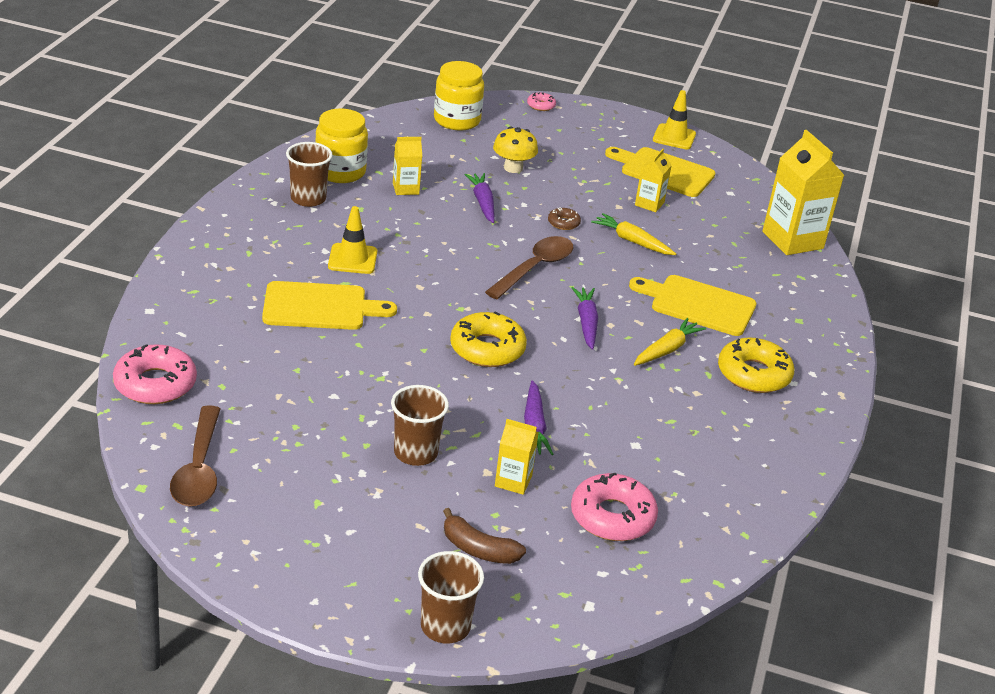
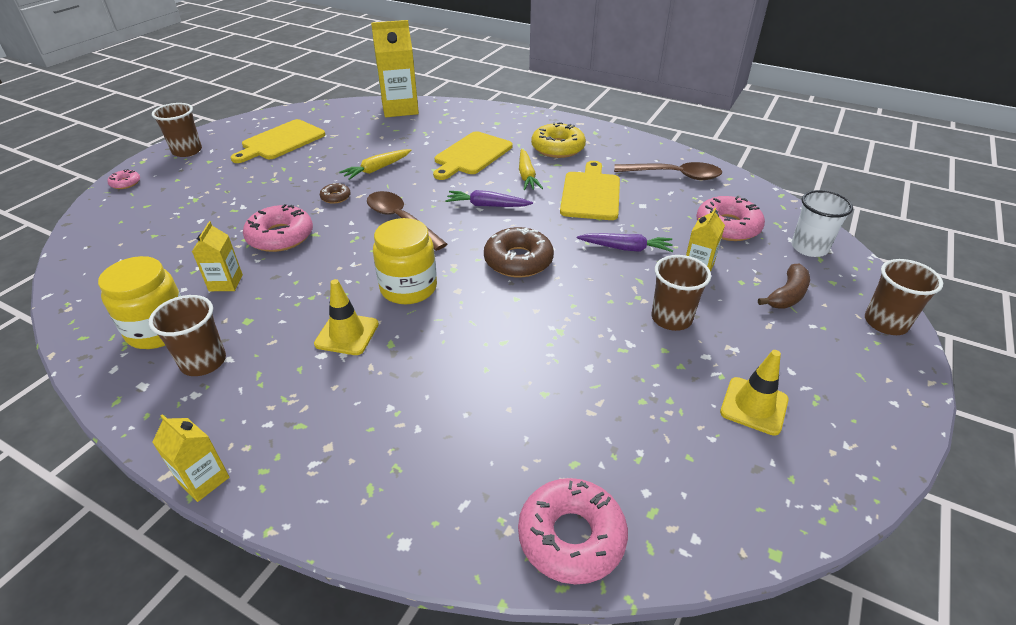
camera: 75 degrees left, 5 degrees up
(199, 469) = (729, 491): brown spoon -> brown spoon (674, 175)
(320, 307) = (431, 367): yellow cutting board -> yellow cutting board (590, 194)
(457, 120) = (111, 235): yellow jar -> yellow jar (408, 288)
(483, 203) = (280, 236): purple carrot -> pink donut
(487, 349) = (518, 260): yellow donut -> brown donut
(513, 168) = (228, 212): yellow mushroom -> none
(587, 587) = (809, 248): none -> white cup
(615, 122) = (187, 151): none -> brown cup
(649, 204) = (325, 154): yellow carton -> yellow carton (204, 480)
(667, 350) = (527, 176): yellow carrot -> yellow carrot turned 150 degrees counterclockwise
(674, 137) = (231, 129): yellow traffic cone -> yellow traffic cone (754, 406)

